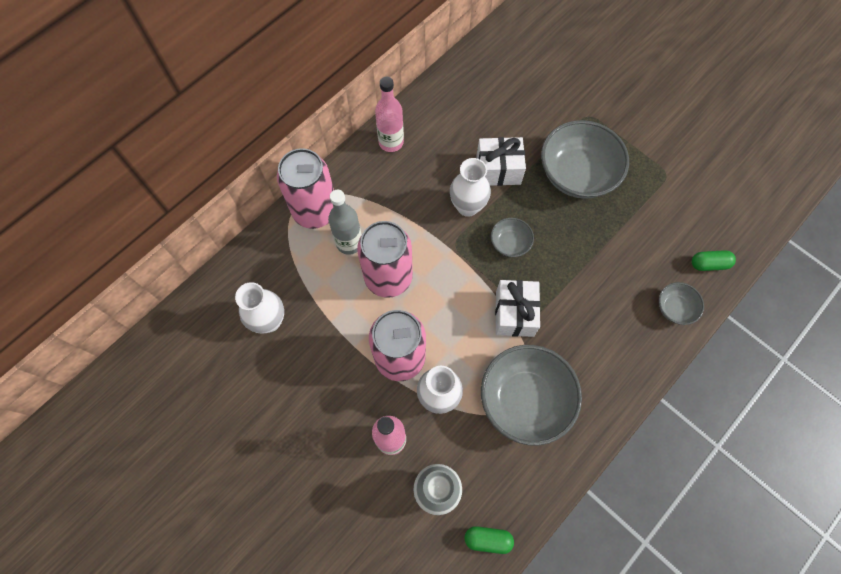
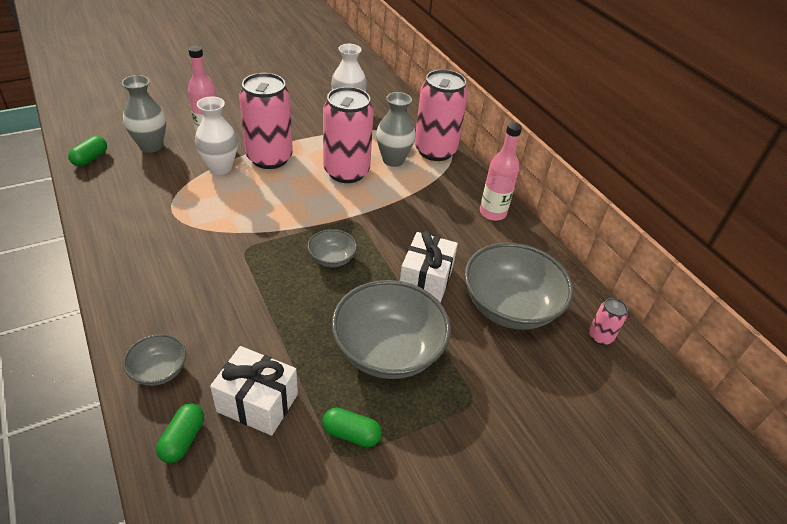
camera: 105 degrees right, 25 degrees down
(349, 243) = (393, 160): grey bottle -> grey vase
(467, 206) = (391, 242): white vase -> none
(495, 54) = (600, 336): none -> pink can
(514, 314) = (256, 235): white gift -> white gift (257, 403)
(525, 400) = (172, 214): grey bowl -> grey bowl (510, 306)
(650, 173) = (351, 434): none -> green capsule

